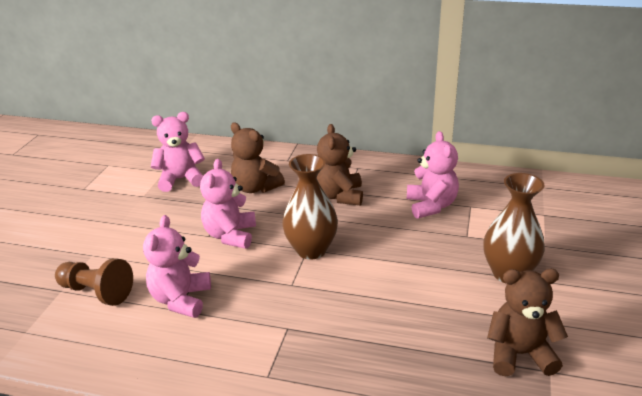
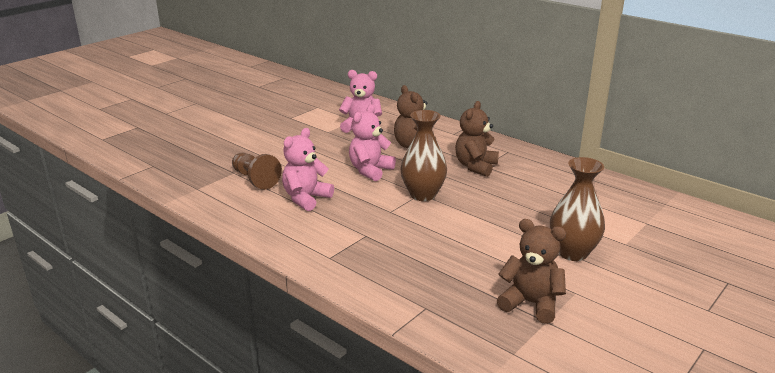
camera: 25 degrees right, 5 degrees down
(431, 206) = (547, 191): pink teddy bear -> none

